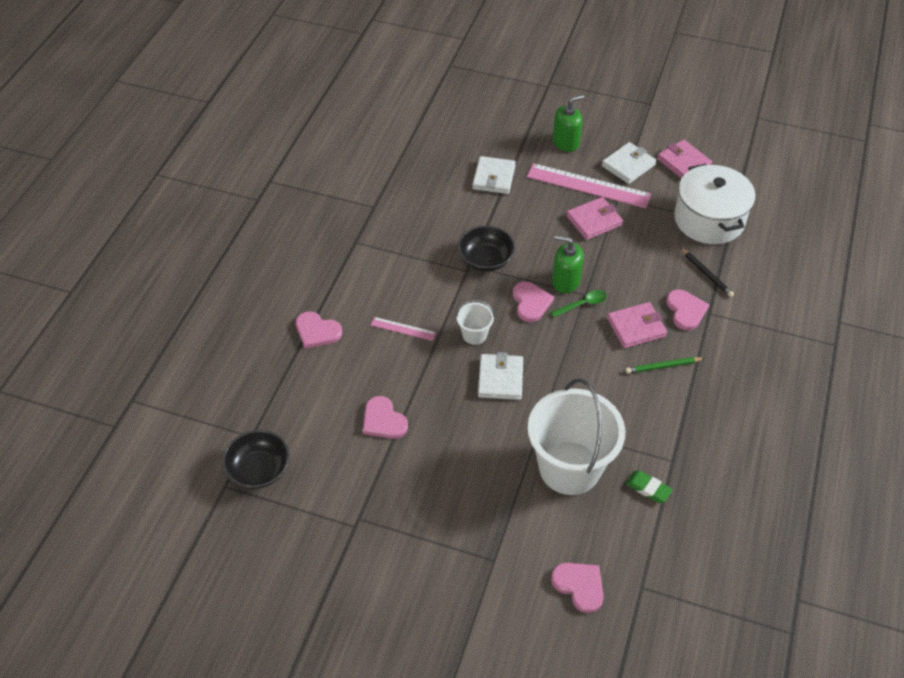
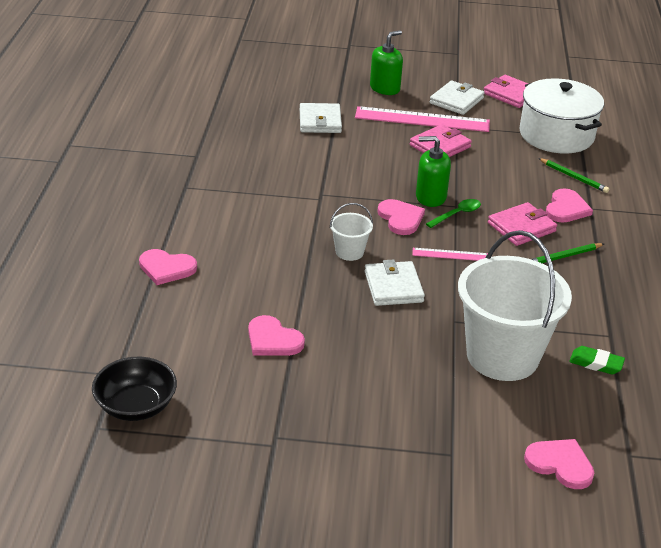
camera: 15 degrees left, 15 degrees down
(403, 329) = (266, 255): pink ruler -> pink ruler (450, 255)
(485, 260) = (337, 188): black bowl -> none
(685, 311) = (566, 208): pink heart -> pink heart turned 45 degrees clockwise
(706, 274) = (573, 177): black pencil -> green pencil

